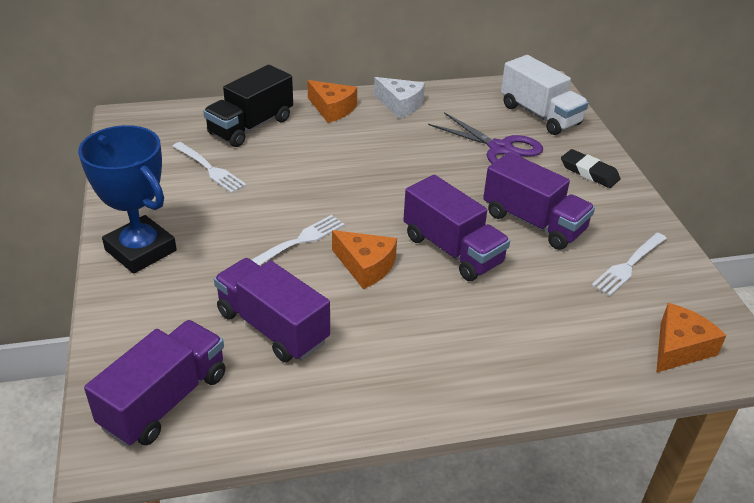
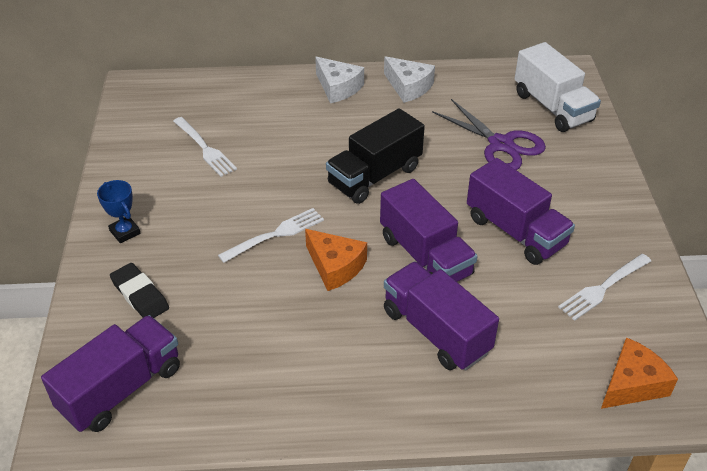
camera: 10 degrees right, 5 degrees up
(140, 250) = (125, 232): blue trophy -> blue trophy, size x0.47
(251, 126) = (253, 103): black truck -> black truck (374, 176)
(272, 327) = (233, 324): purple truck -> purple truck (436, 331)
(332, 109) = (338, 88): orange cheese -> white cheese
(589, 172) = (588, 178): black eraser -> black eraser (140, 295)

